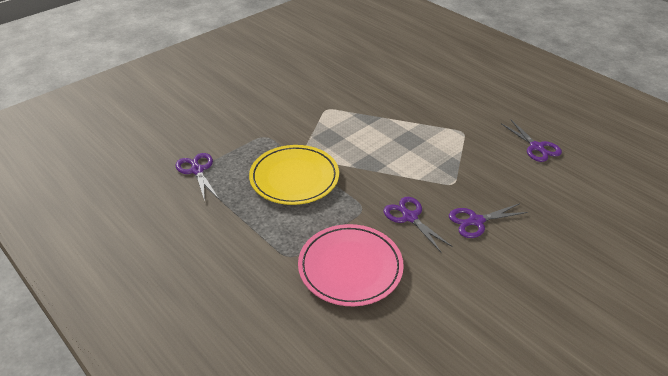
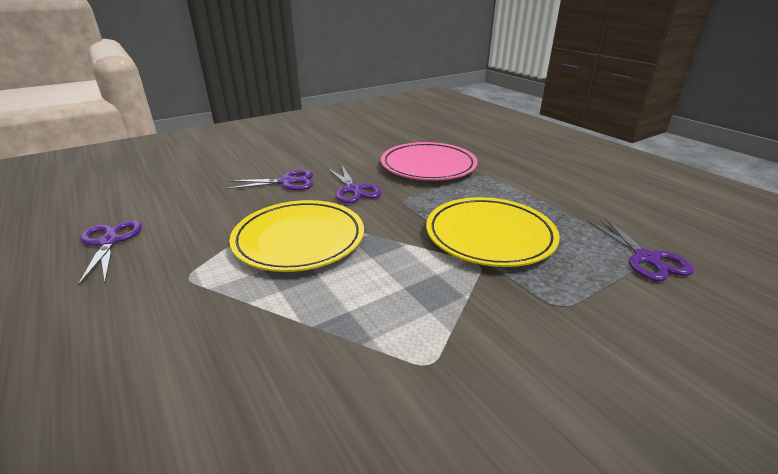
camera: 170 degrees left, 10 degrees down
(420, 161) = (299, 239): none -> yellow plate

